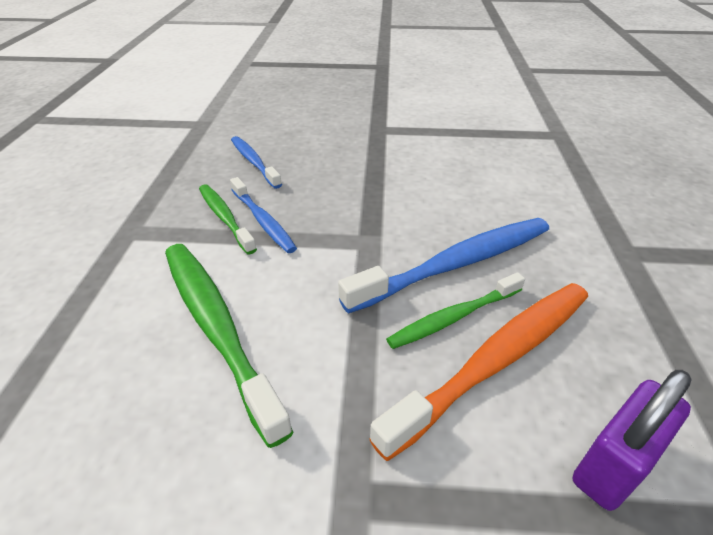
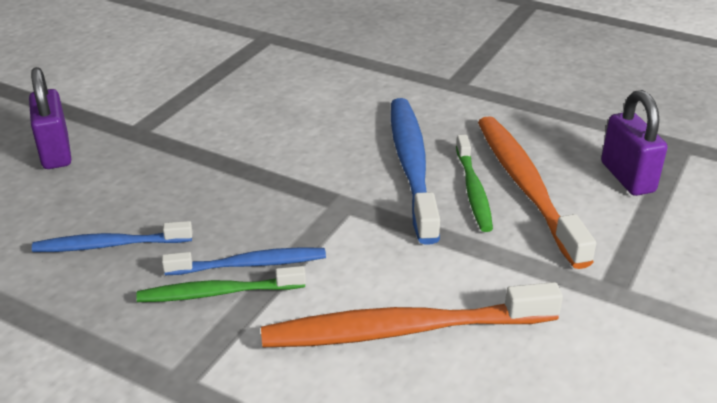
camera: 65 degrees left, 5 degrees down
(217, 327) = (403, 330): green toothbrush -> orange toothbrush
(333, 114) = (56, 152): none -> purple padlock

